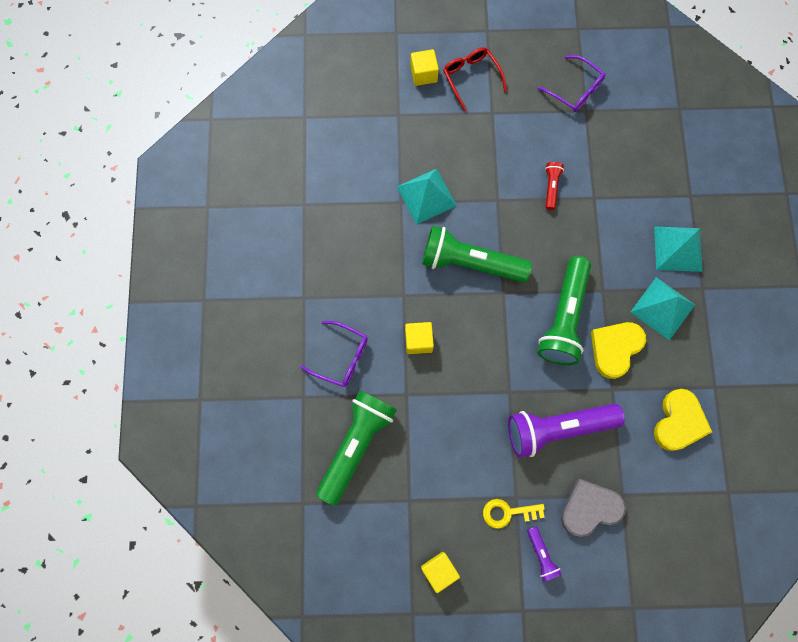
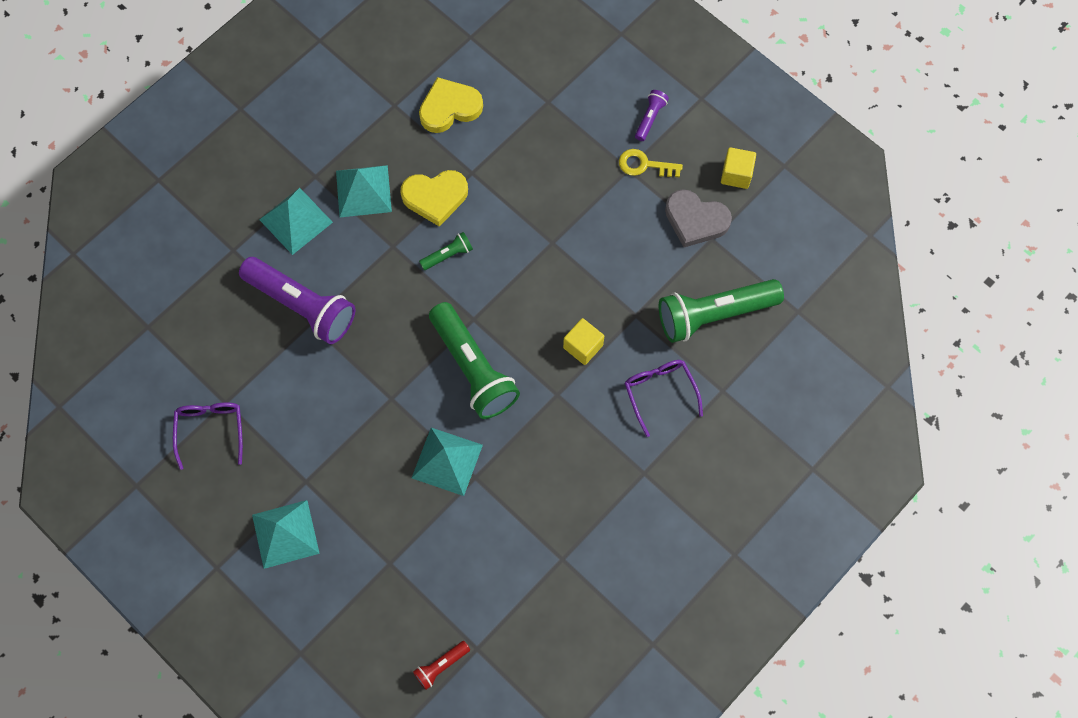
camera: 135 degrees left, 5 degrees down
(423, 74) = (323, 581): yellow cube -> none
(471, 78) = (285, 534): red glasses -> turquoise pyramid
(508, 512) = (644, 165): yellow key -> yellow key turned 150 degrees clockwise
(551, 187) = (334, 365): red flashlight -> red flashlight (441, 666)
(557, 428) = (544, 185): purple flashlight -> purple flashlight (302, 306)
(563, 318) = (448, 255): green flashlight -> green flashlight, size x0.45
(589, 508) = (581, 115): grey heart -> grey heart (695, 220)

